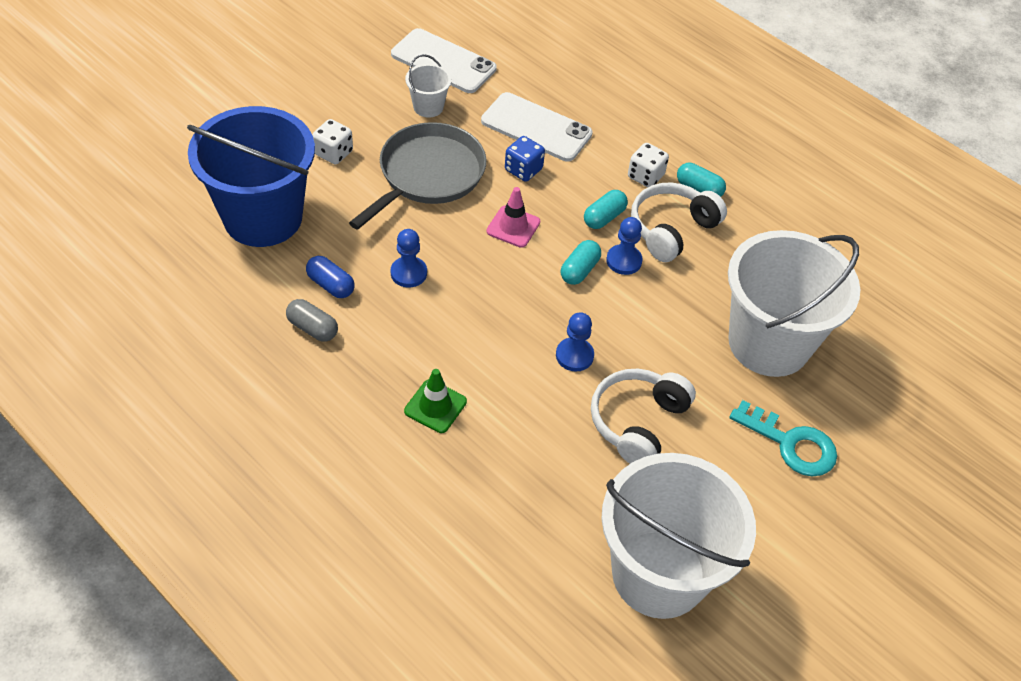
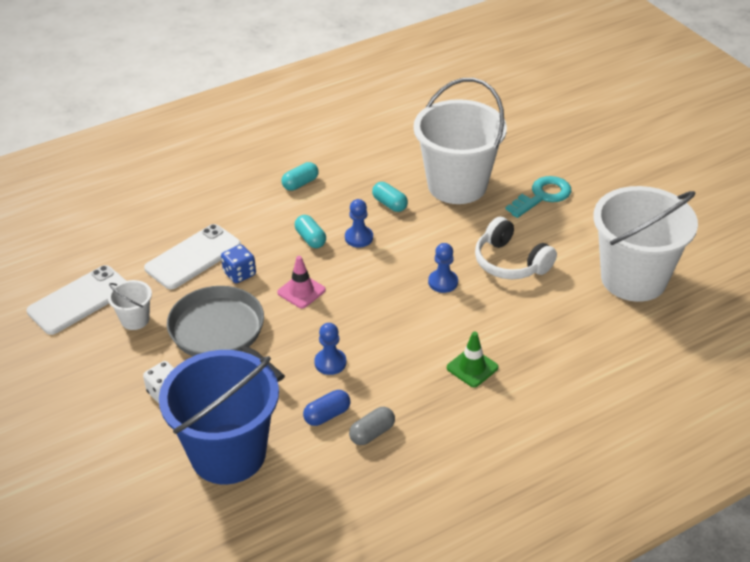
camera: 70 degrees left, 10 degrees down
(579, 270) = (360, 263): turquoise capsule -> turquoise capsule (389, 204)
(645, 176) = (275, 208): white dice -> none
(671, 229) = (336, 206): white headphones -> none

